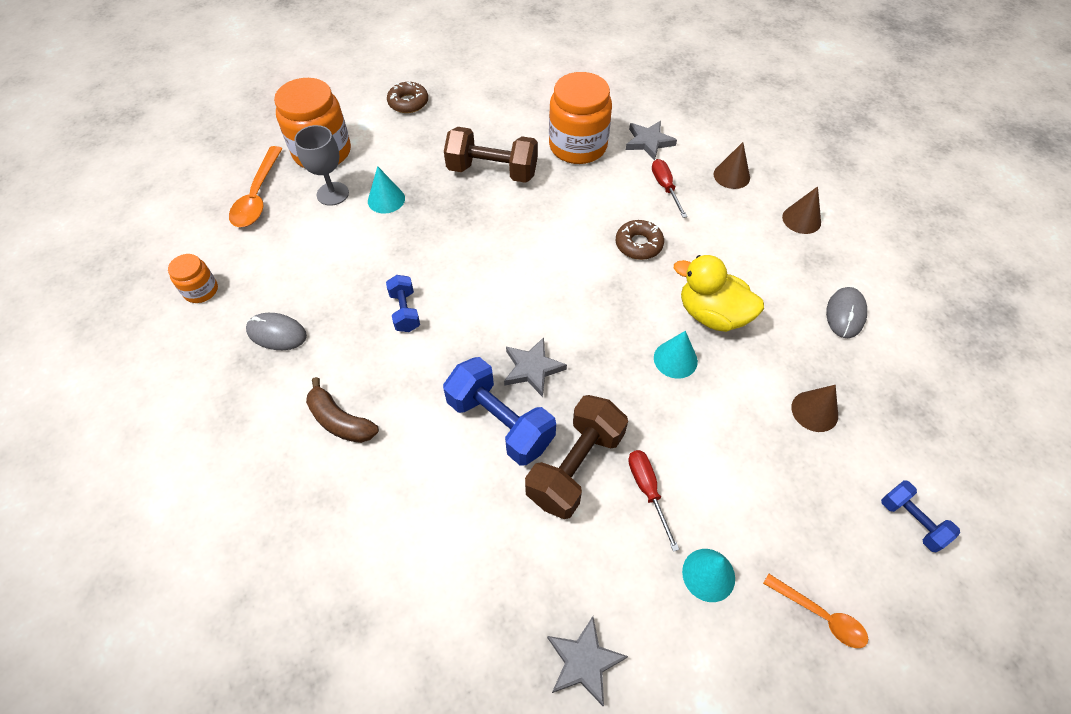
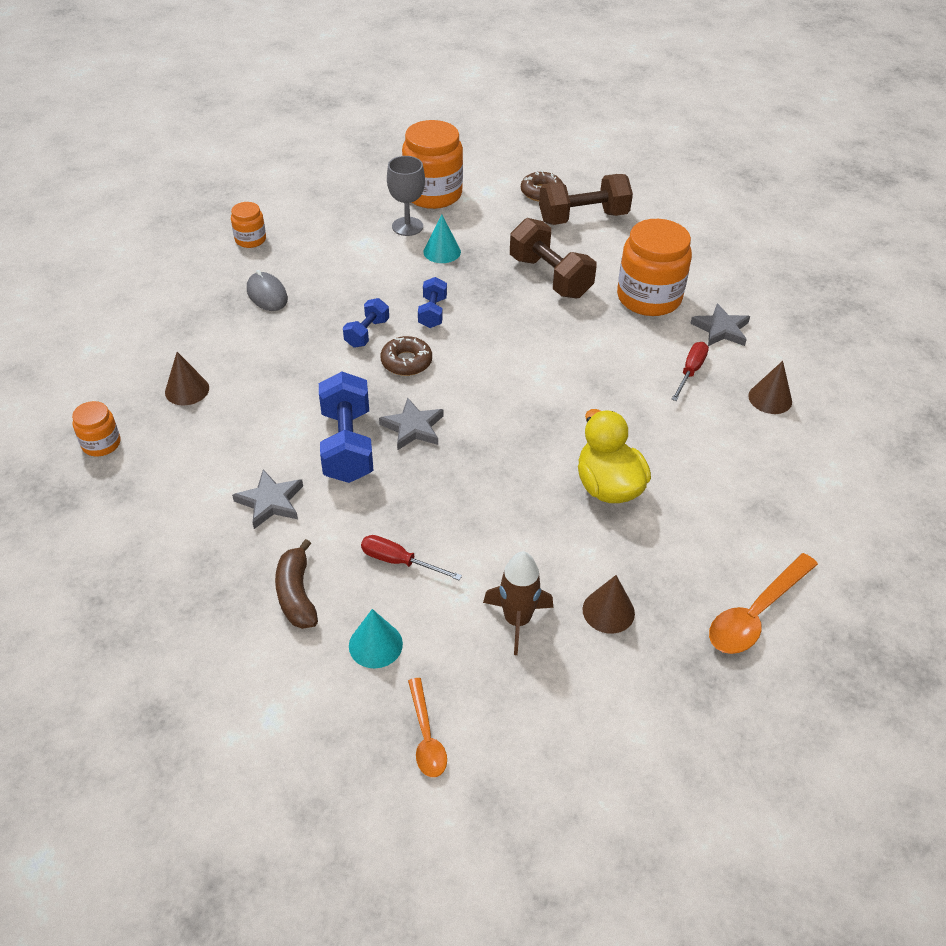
camera: 40 degrees right, 10 degrees down
(258, 196) = (353, 200): orange spoon -> orange spoon (755, 613)
(281, 593) = (101, 444): none -> orange jar
(340, 421) = (245, 372): brown banana -> brown banana (296, 594)
(575, 466) = (365, 509): brown dumbbell -> brown dumbbell (583, 218)
(584, 661) = (227, 622): grey star -> grey star (270, 502)
(638, 244) = (609, 398): brown donut -> brown donut (406, 362)
(647, 490) = (399, 561): red screwdriver -> red screwdriver turned 90 degrees counterclockwise
(675, 359) = (534, 495): turquoise cone -> none
(772, 468) = (517, 620): none -> brown rocket
(801, 219) = (796, 471): brown cone -> brown cone (187, 390)
(845, 314) = (738, 566): grey mouse -> none
(911, 521) = (589, 743): blue dumbbell -> blue dumbbell (432, 313)

